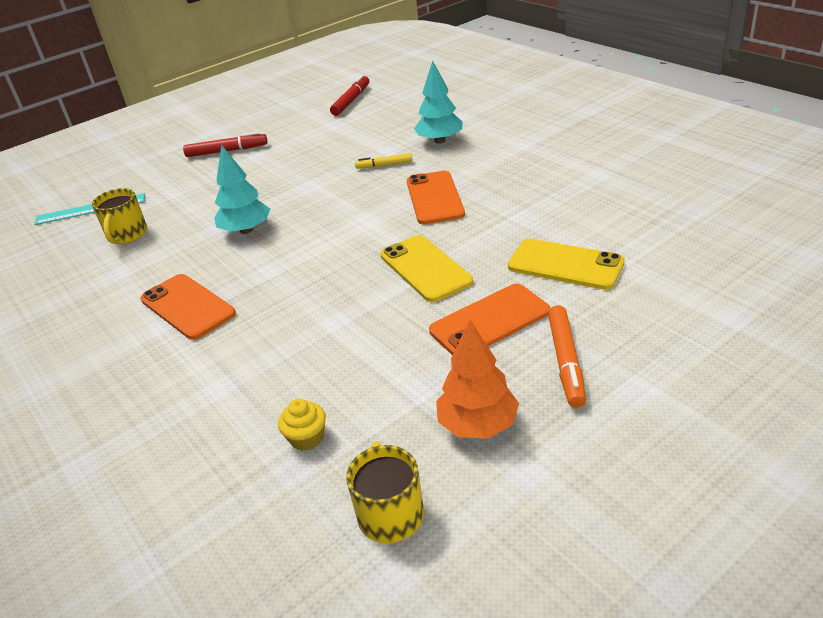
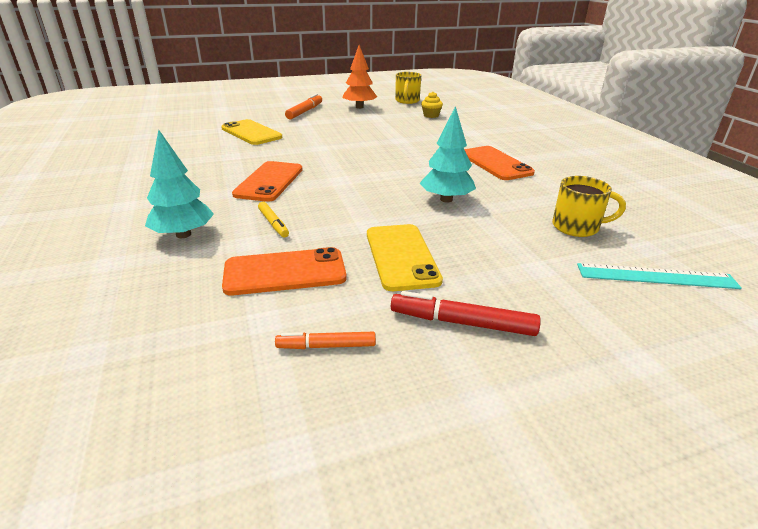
camera: 165 degrees left, 5 degrees down
(127, 235) = (577, 227): yellow mug -> yellow mug turned 75 degrees clockwise
(295, 125) = (326, 346): none -> orange marker
(351, 101) = (178, 382): red marker -> none
(384, 165) = (273, 223): yellow marker -> yellow marker turned 45 degrees clockwise
(425, 268) = (327, 147): yellow phone -> yellow phone (401, 257)
(490, 321) = (319, 125): orange phone -> orange phone (285, 272)

